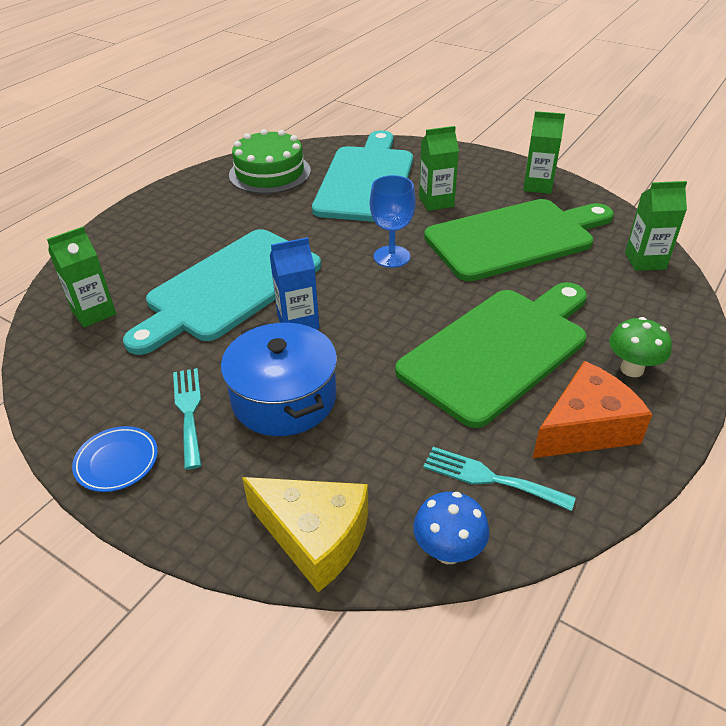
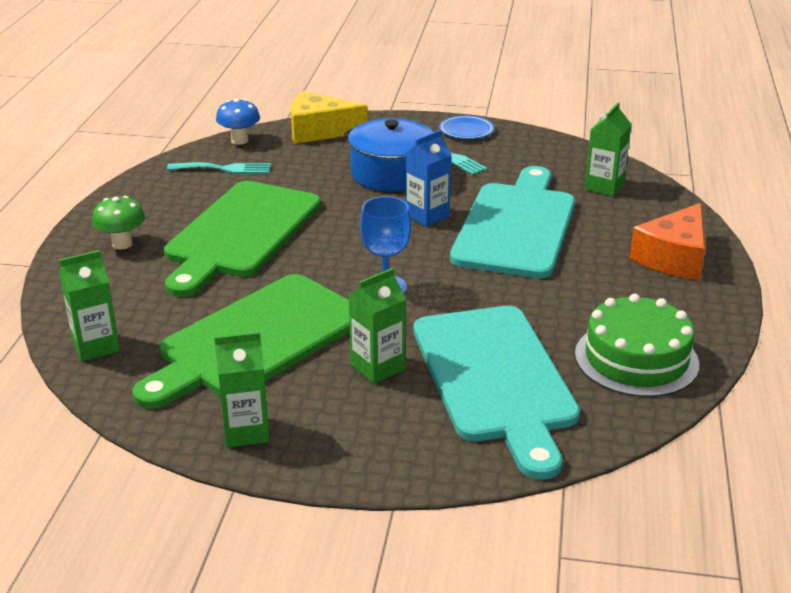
camera: 155 degrees right, 10 degrees down
(586, 428) = (161, 203): orange cheese -> orange cheese (673, 258)

